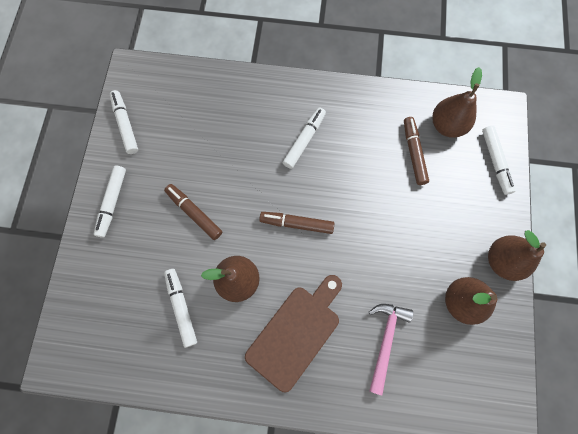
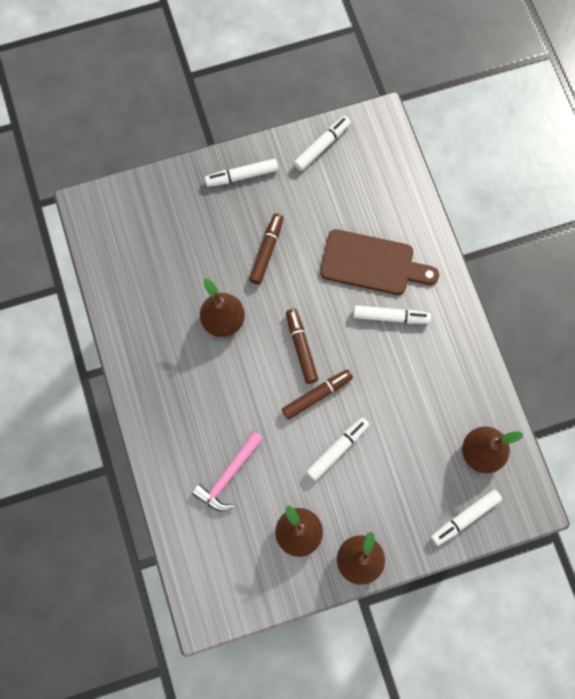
camera: 65 degrees right, 0 degrees up
(181, 307) = (177, 283): white marker -> white marker (337, 449)
(296, 332) = (200, 392): brown cutting board -> brown cutting board (372, 263)
(385, 341) = (229, 475): pink hammer -> pink hammer turned 135 degrees clockwise
(413, 153) = (432, 430): brown marker -> brown marker (317, 395)

